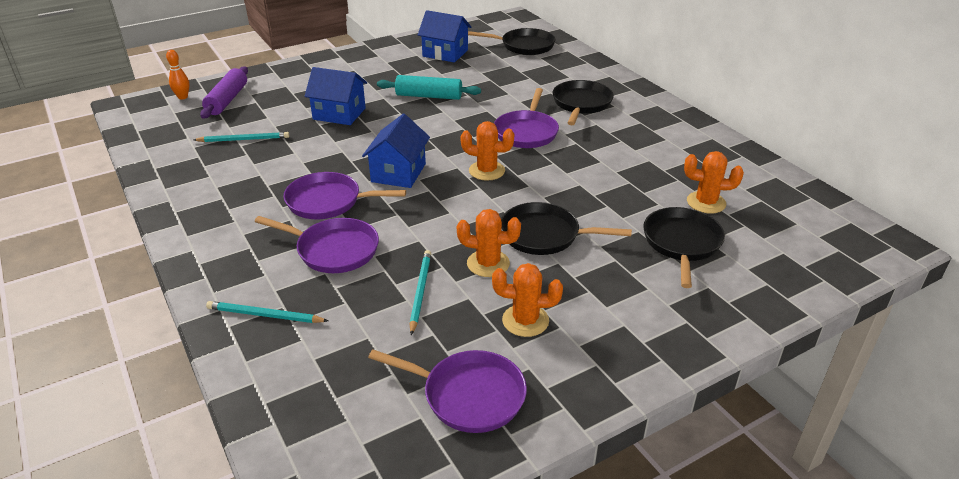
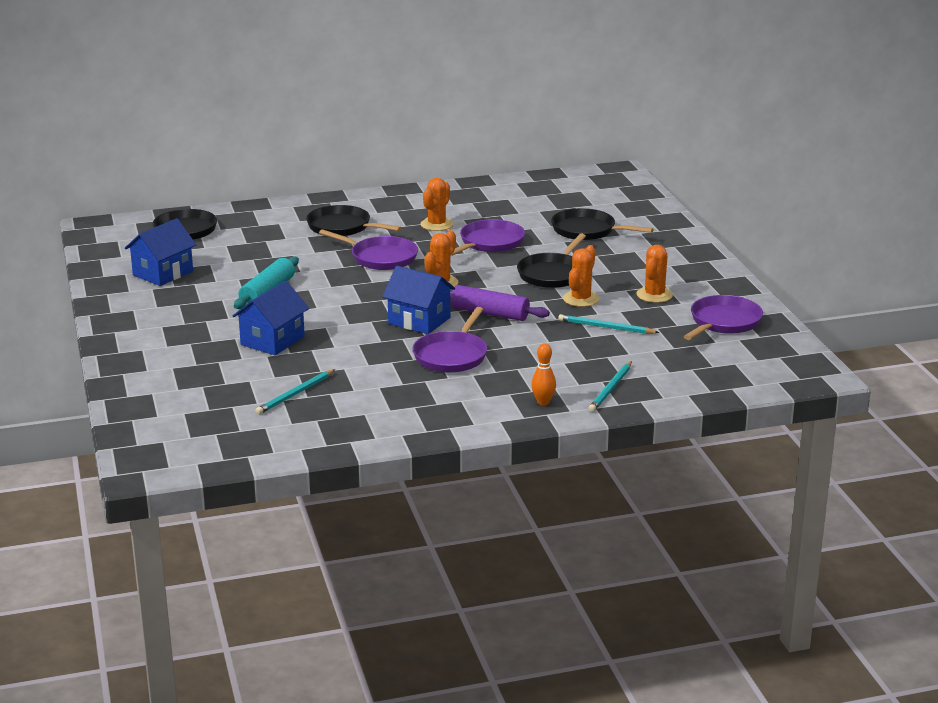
camera: 75 degrees left, 10 degrees down
(183, 97) = (149, 432): orange bowling pin -> orange bowling pin (543, 402)
(227, 100) = (183, 403): purple rolling pin -> purple rolling pin (490, 313)
(244, 139) = (295, 394): turquoise pencil -> turquoise pencil turned 150 degrees counterclockwise
(333, 250) = (532, 357): purple pan -> purple pan (489, 243)
(706, 202) = (538, 212): orange cactus -> orange cactus (437, 224)

